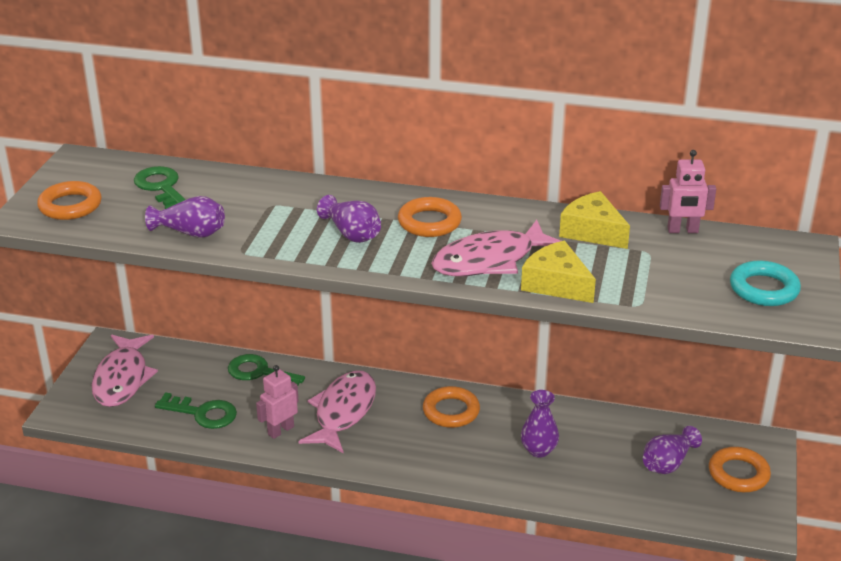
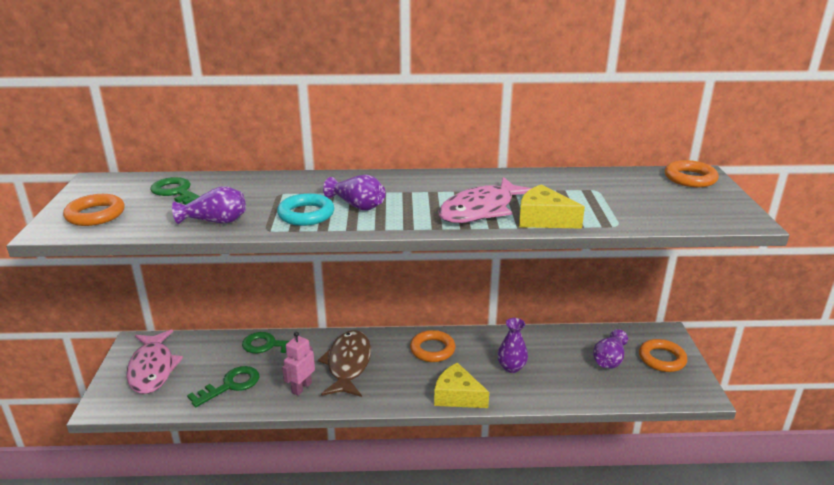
camera: 15 degrees left, 5 degrees down
(202, 413) = (230, 385): green key -> green key turned 45 degrees counterclockwise
(343, 412) = (348, 364): pink fish -> brown fish
(429, 222) = (416, 191): orange ring -> orange ring (690, 178)
(592, 231) = (545, 182): yellow cheese -> yellow cheese (457, 396)
(682, 231) = (610, 174): pink robot -> none
(764, 289) = (698, 203): turquoise ring -> turquoise ring (306, 214)

